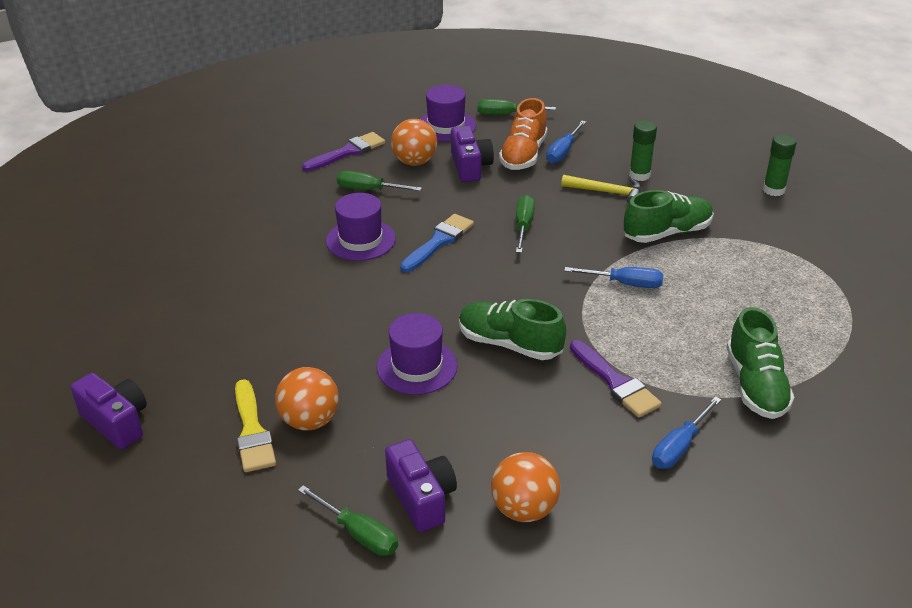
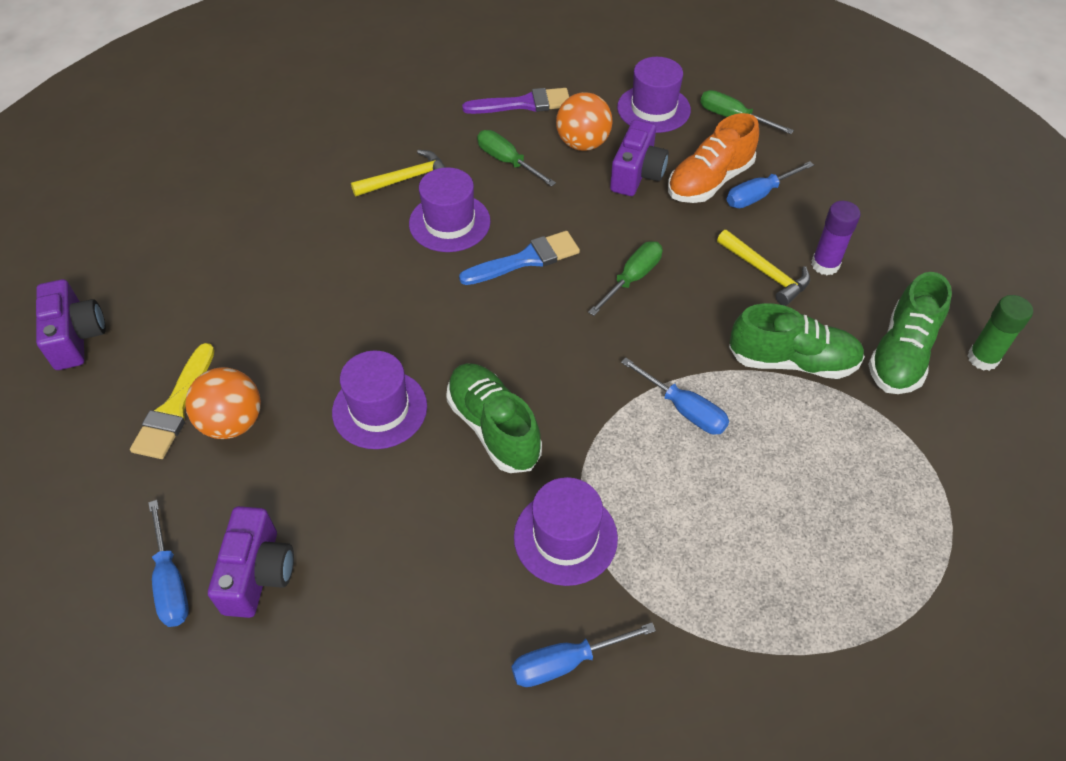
camera: 30 degrees right, 15 degrees up
(300, 225) = (406, 179): none -> yellow hammer
(359, 534) = (171, 582): green screwdriver -> blue screwdriver
(524, 509) = (341, 646): orange ball -> none
(615, 382) = (565, 537): purple brush -> purple hat
(639, 175) = (825, 265): green glue stick -> purple glue stick
(755, 385) = (724, 628): green shoe -> green shoe (901, 354)

